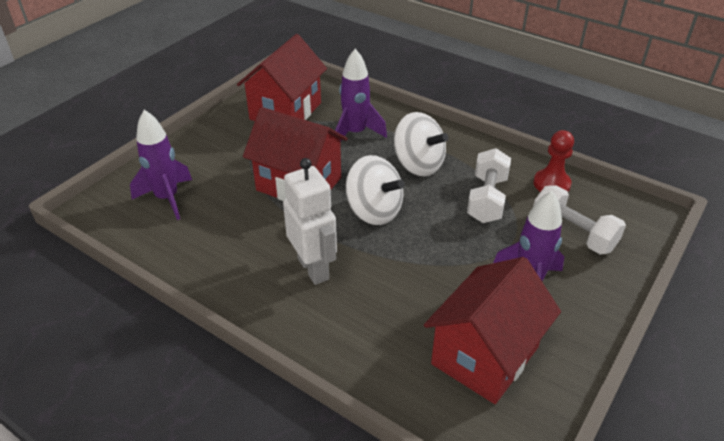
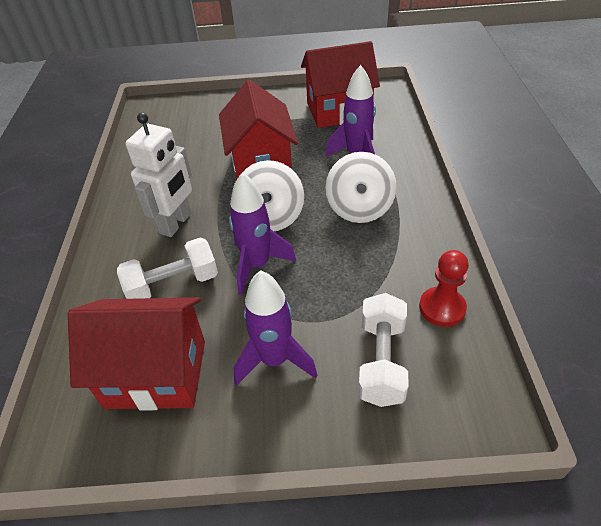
camera: 55 degrees right, 5 degrees up
(167, 198) = (185, 124): purple rocket -> purple rocket (257, 265)
(487, 199) = (362, 274): white dumbbell -> white dumbbell (173, 284)

